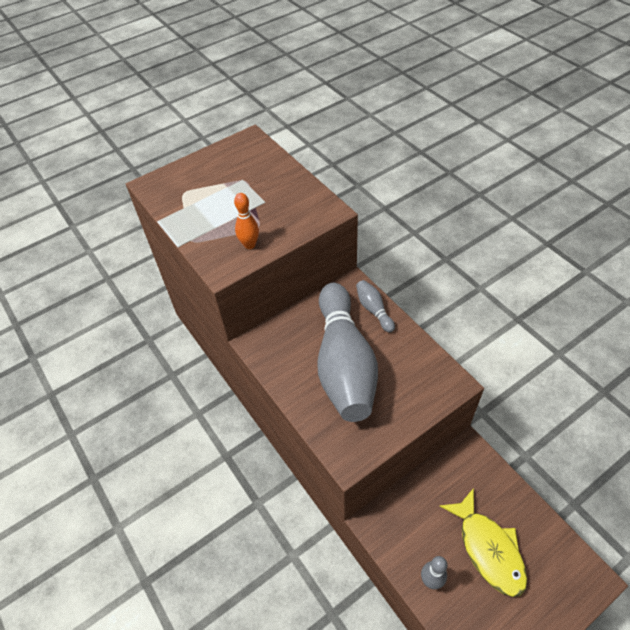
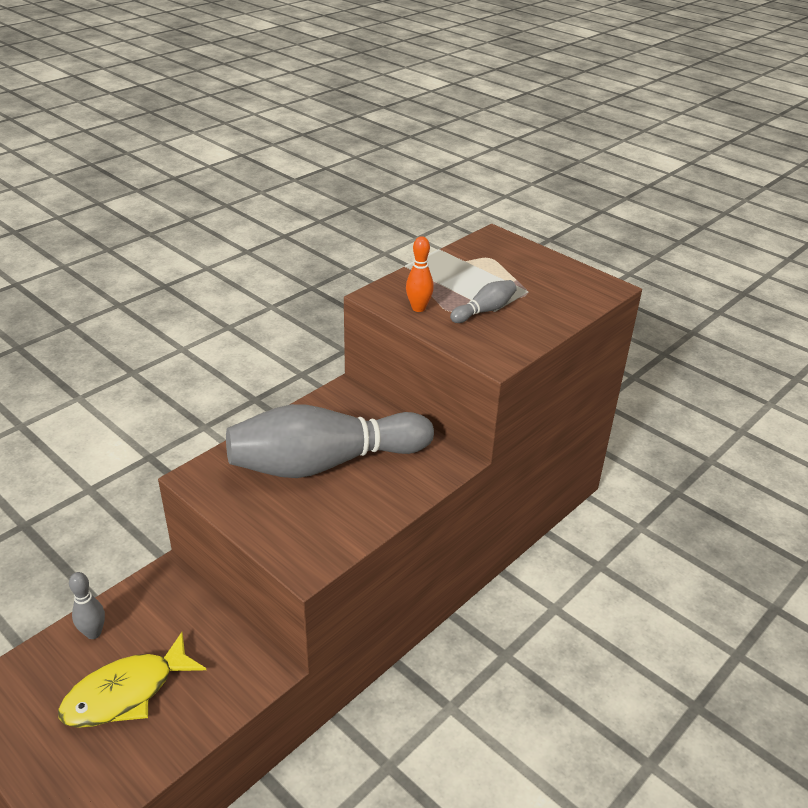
camera: 75 degrees right, 15 degrees down
(374, 310) = (415, 483): grey bowling pin -> grey bowling pin (484, 311)

